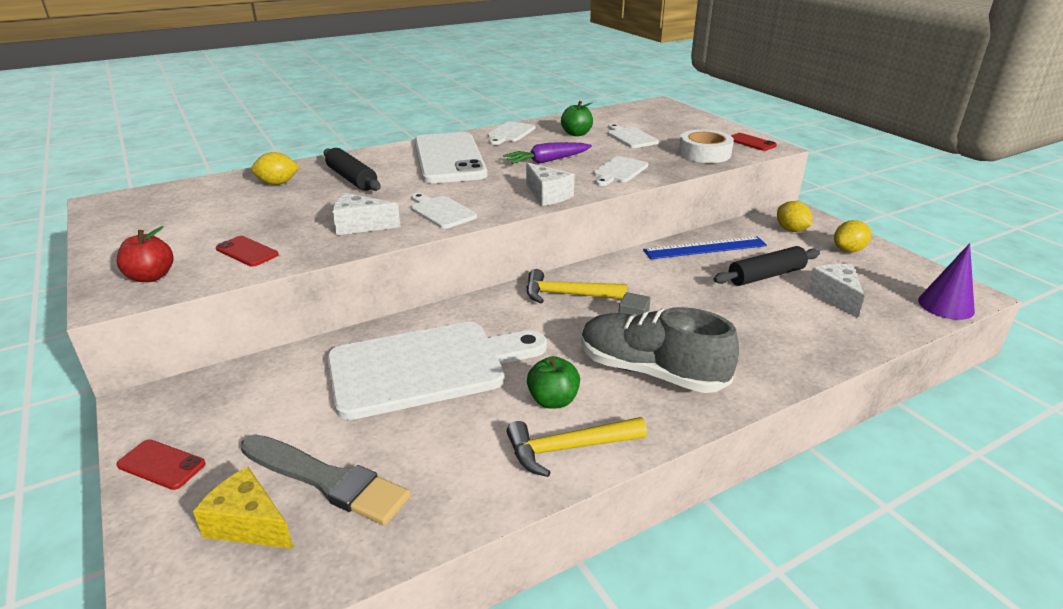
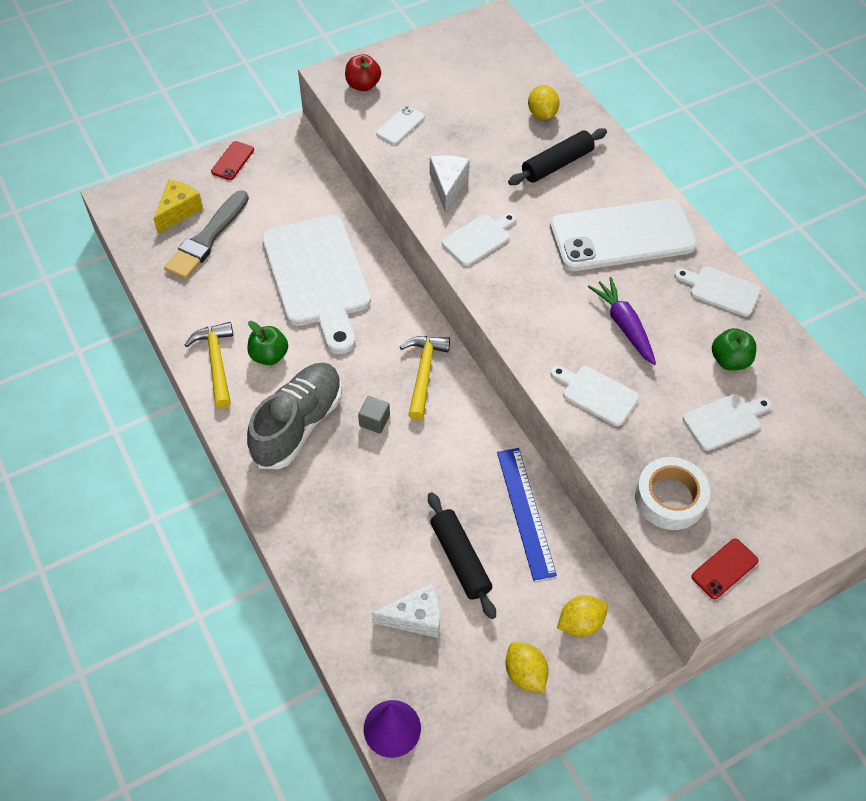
camera: 90 degrees right, 25 degrees up
(247, 252) = (400, 125): red phone -> white phone
(547, 195) = (521, 322): white cheese -> none

